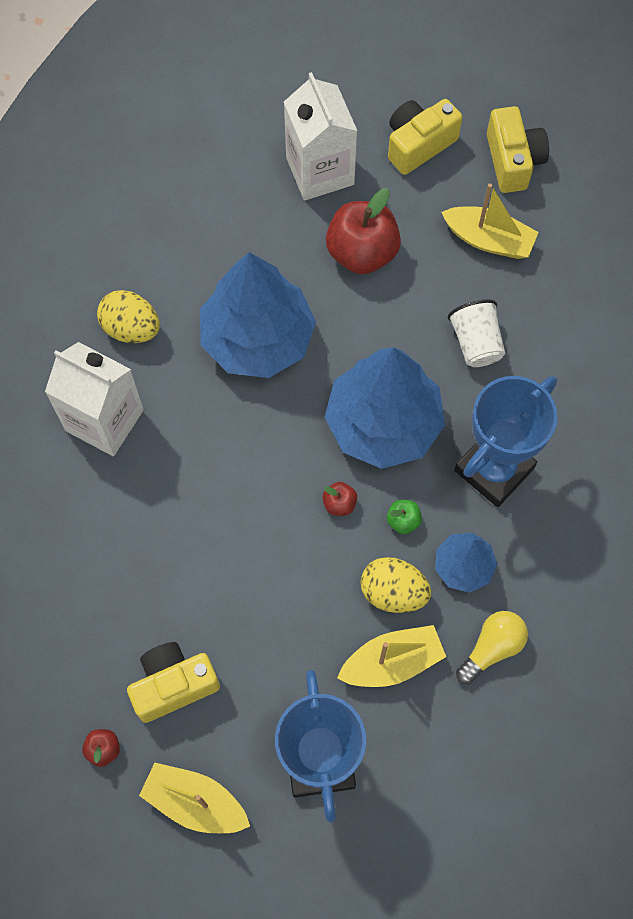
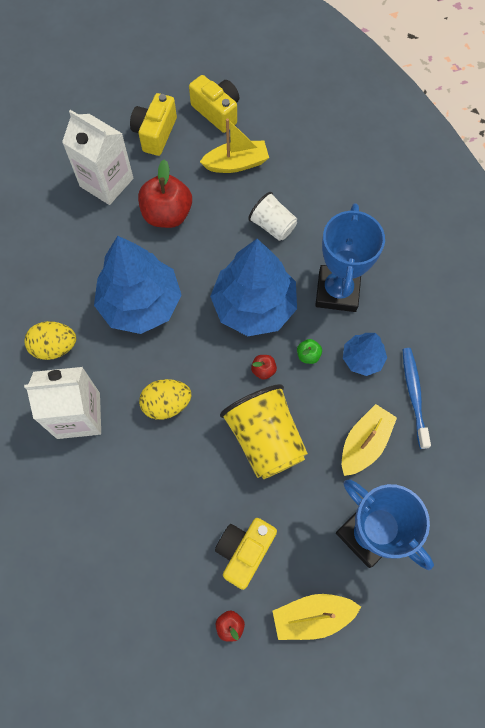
camera: 35 degrees left, 0 degrees up
(285, 581) = (265, 439): none -> yellow cup
(393, 592) = (334, 401): yellow egg -> yellow egg (167, 404)
(491, 648) = (414, 395): yellow light bulb -> blue toothbrush

